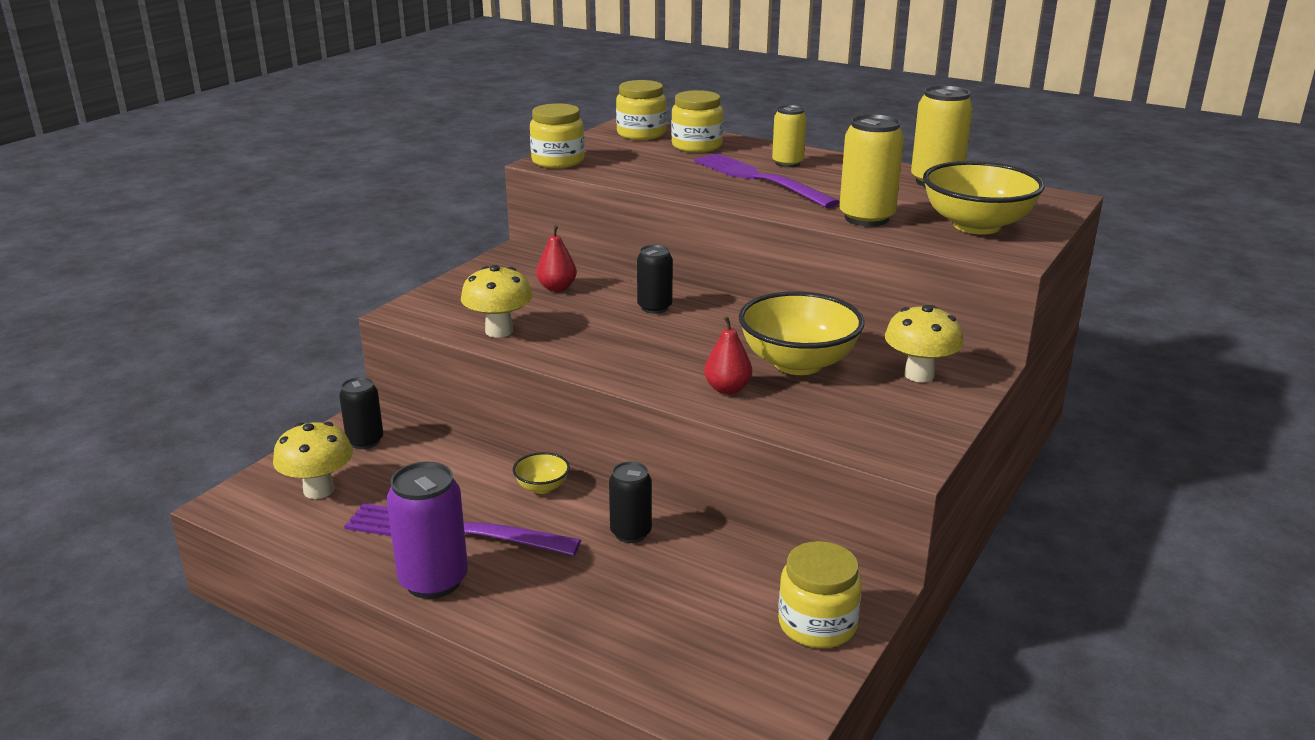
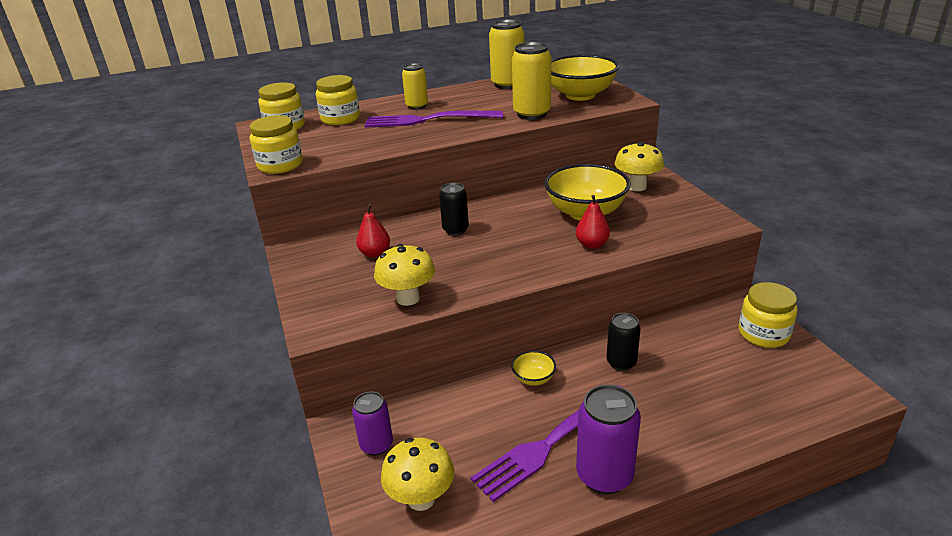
camera: 50 degrees left, 5 degrees up
(365, 441) = (376, 445): black can -> purple can

